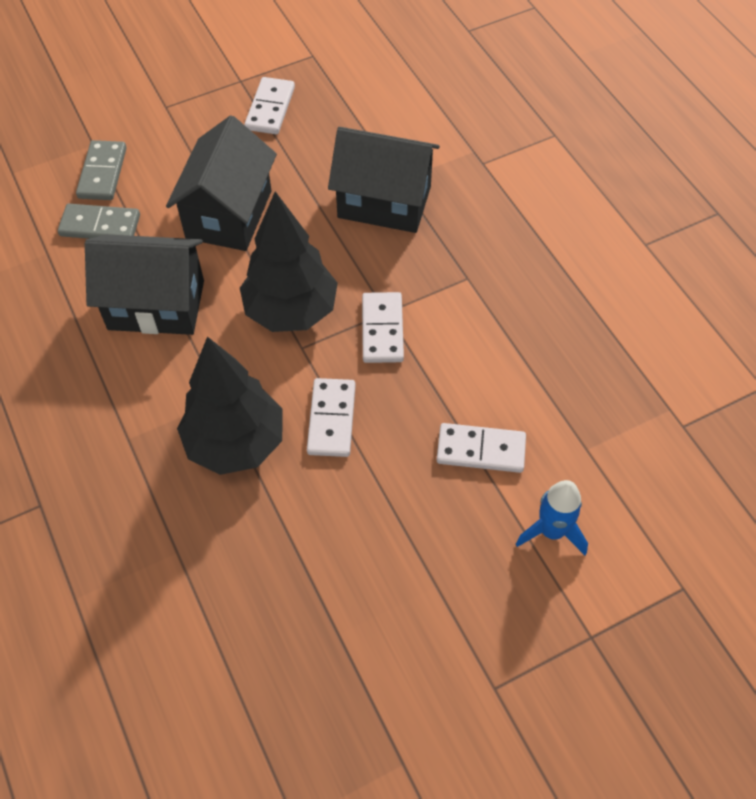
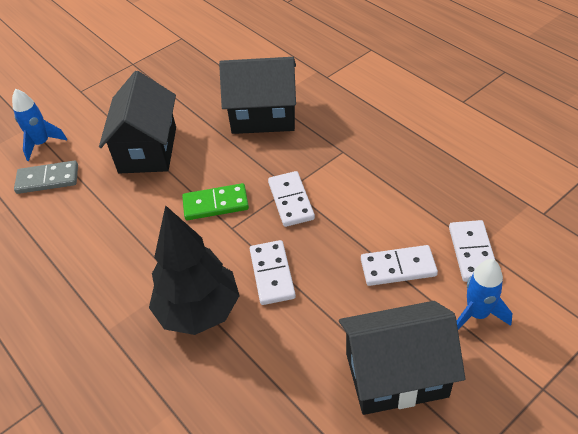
camera: 10 degrees left, 10 degrees down
(103, 173) = (42, 144): grey domino -> blue rocket
(156, 305) = (106, 224): black house -> black house (396, 375)
(270, 108) = (160, 76): white domino -> white domino (472, 252)
(291, 311) = (215, 204): black tree -> green domino

